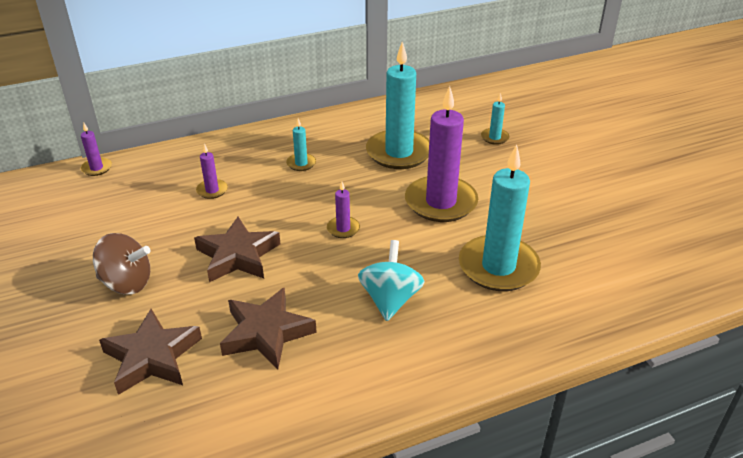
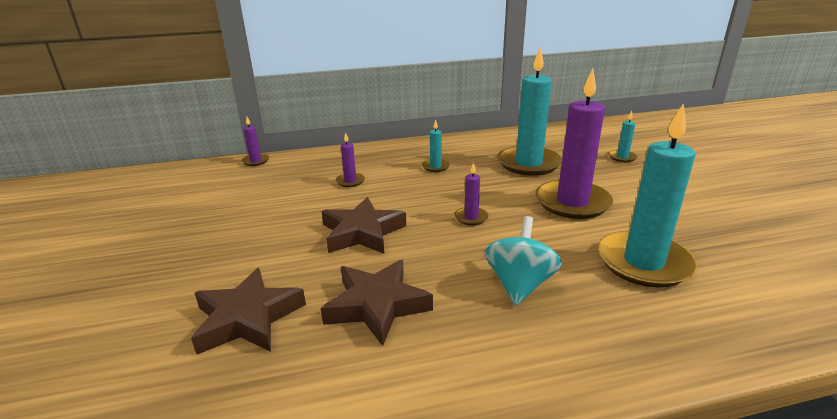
camera: 10 degrees right, 10 degrees down
(127, 283) = (248, 247): brown spinning top -> none

